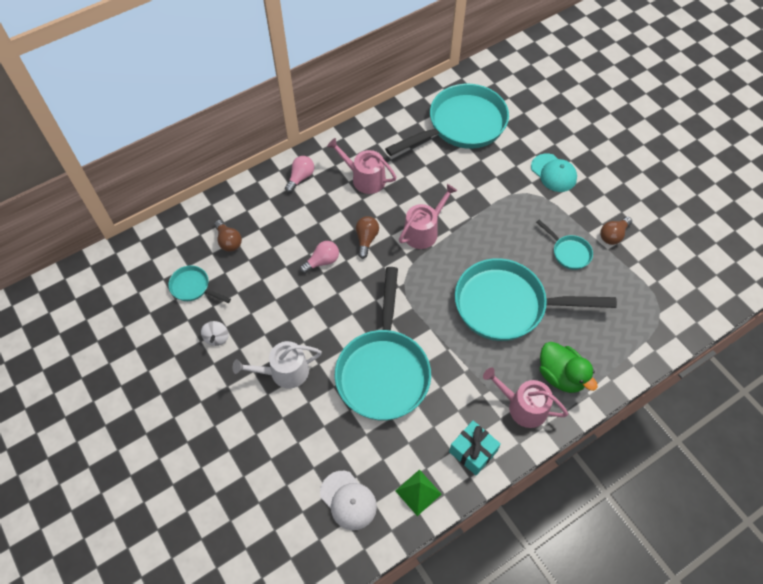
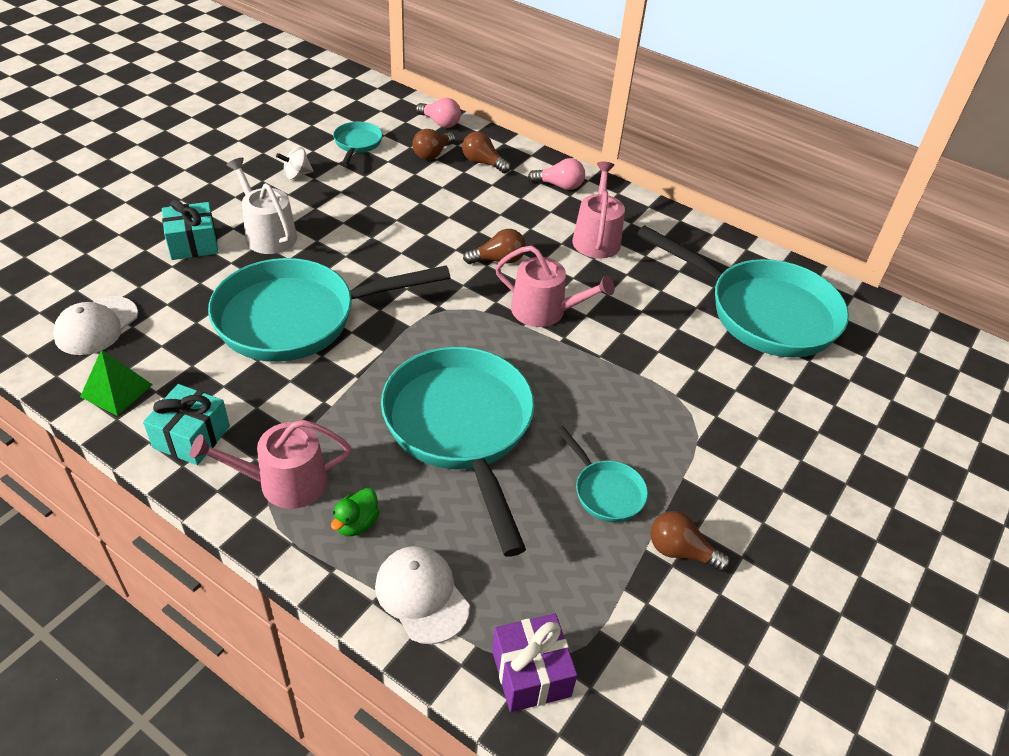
camera: 65 degrees right, 15 degrees down
(254, 213) = (483, 163): none -> brown light bulb
(276, 424) = (193, 244): none -> turquoise gift
(322, 261) = (442, 230): pink light bulb -> pink light bulb (440, 123)
(522, 406) = (284, 483): pink watering can -> pink watering can turned 105 degrees counterclockwise
(553, 173) = (756, 441): turquoise cap -> none
(561, 375) = (356, 523): green duck -> green duck, size x0.53
(569, 252) = (605, 491): turquoise pan -> turquoise pan turned 60 degrees counterclockwise
(613, 356) = (422, 595): none -> white cap
(665, 322) = (531, 673): none -> purple gift

